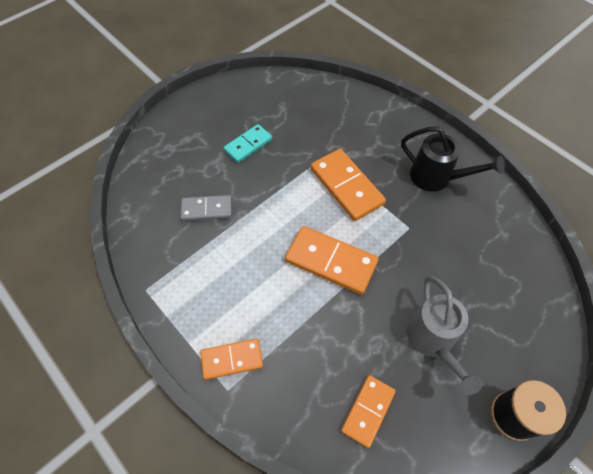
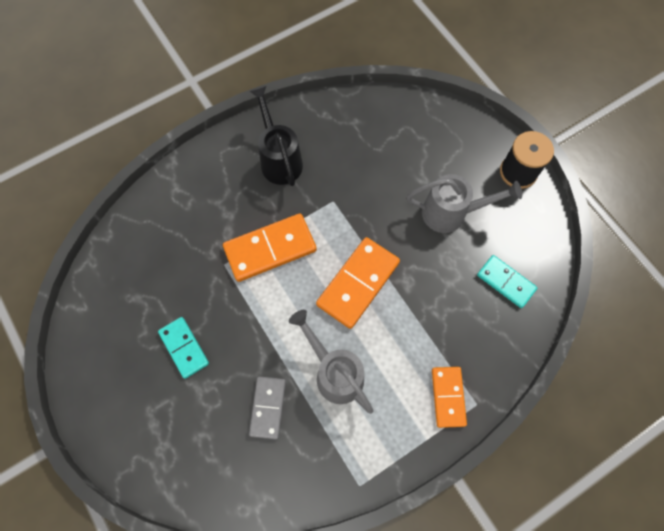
camera: 80 degrees left, 10 degrees up
(242, 255) = (335, 373): none -> grey watering can
(368, 411) = (505, 282): orange domino -> turquoise domino
(436, 178) = (279, 159): black watering can -> black watering can turned 60 degrees counterclockwise

